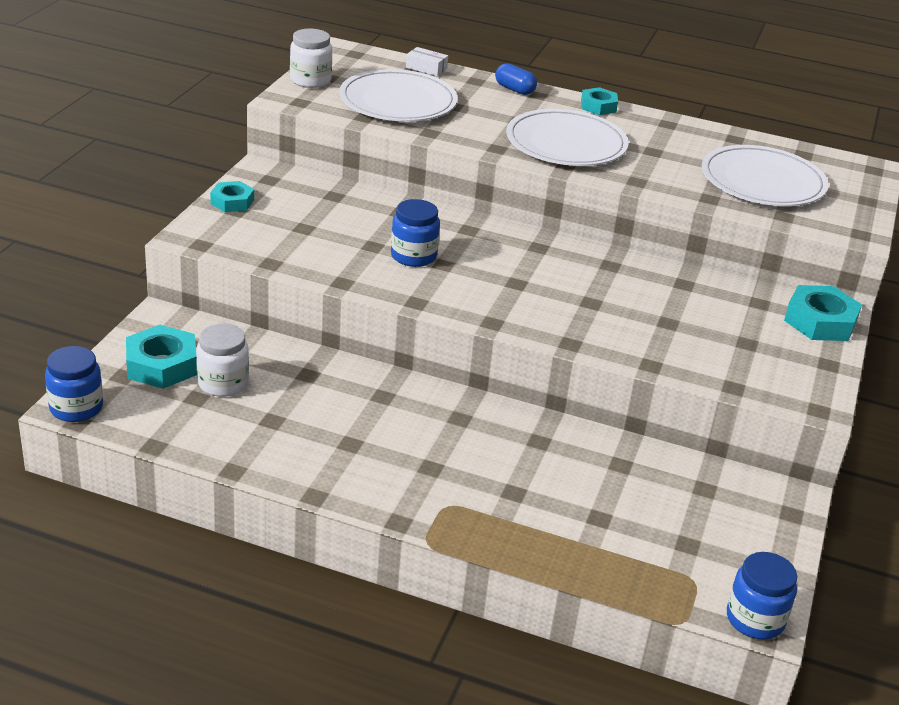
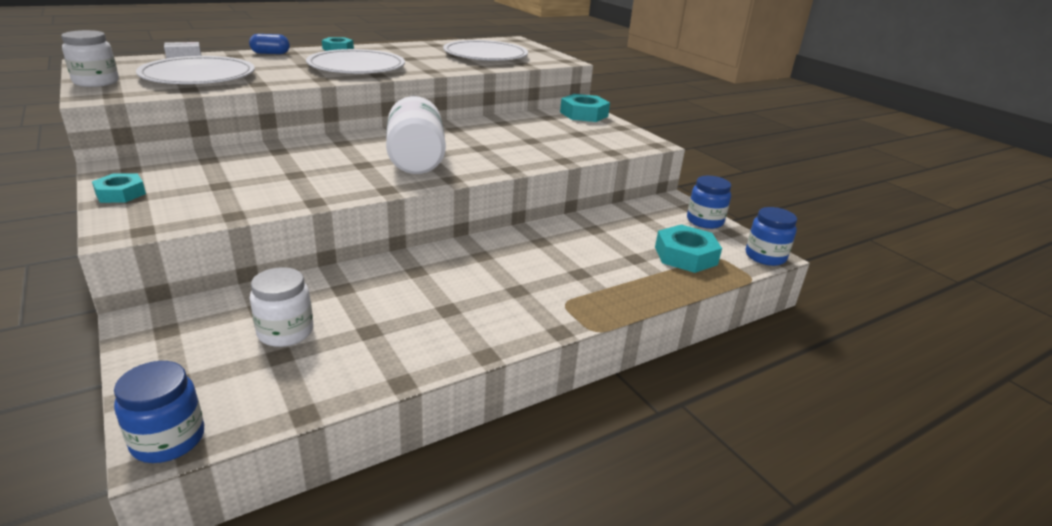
camera: 50 degrees left, 5 degrees down
(162, 365) = (204, 353): turquoise nut -> turquoise nut (685, 256)
(413, 256) = (335, 168): blue jar -> blue jar (704, 221)
(512, 277) = (415, 154): none -> white bottle

